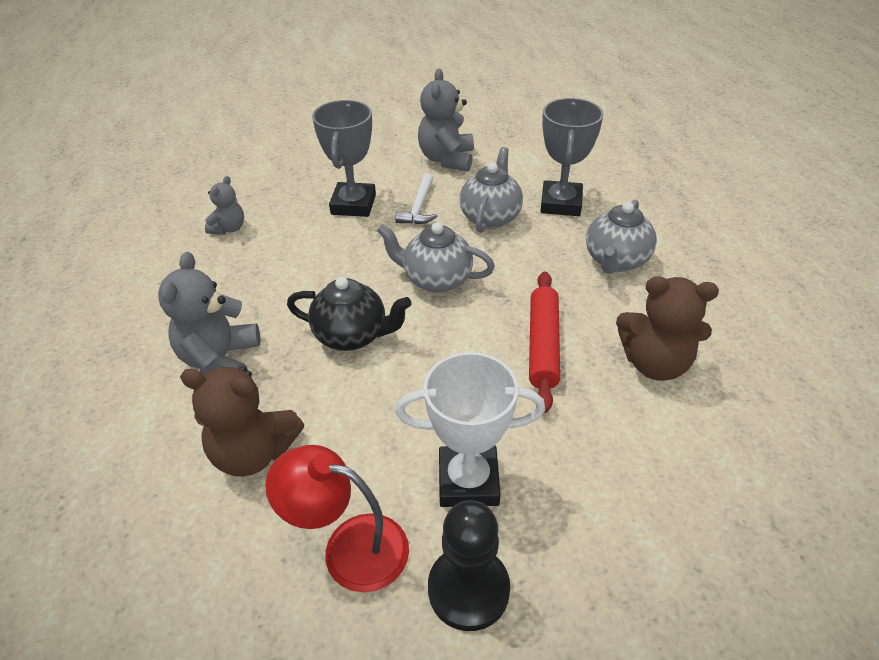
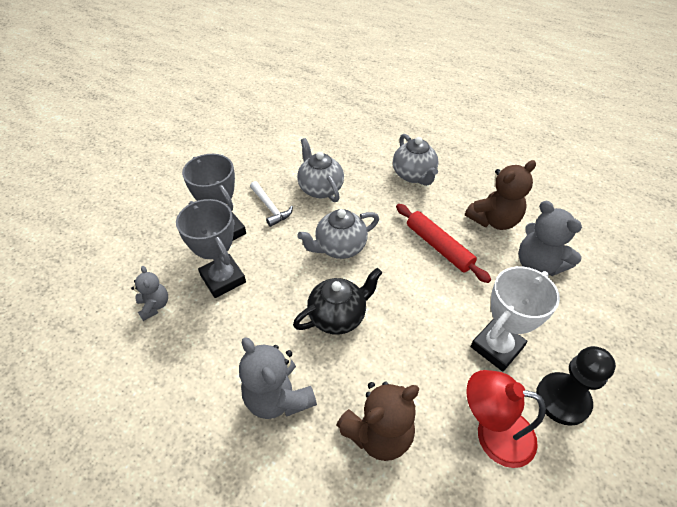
camera: 45 degrees left, 5 degrees up
(349, 547) = (493, 433): red lamp -> red lamp turned 45 degrees clockwise
(447, 159) = (246, 165): grey teddy bear -> grey teddy bear (537, 264)
(560, 203) = (347, 157): grey trophy -> grey trophy (223, 279)

